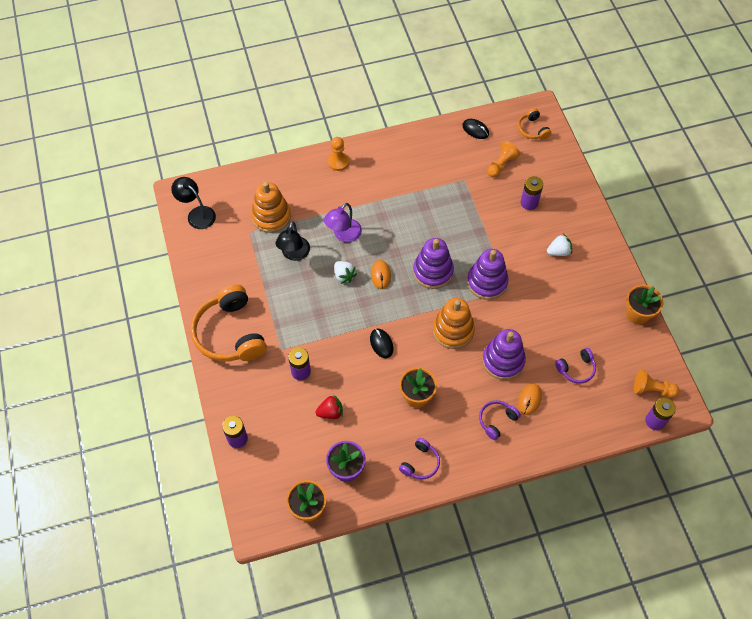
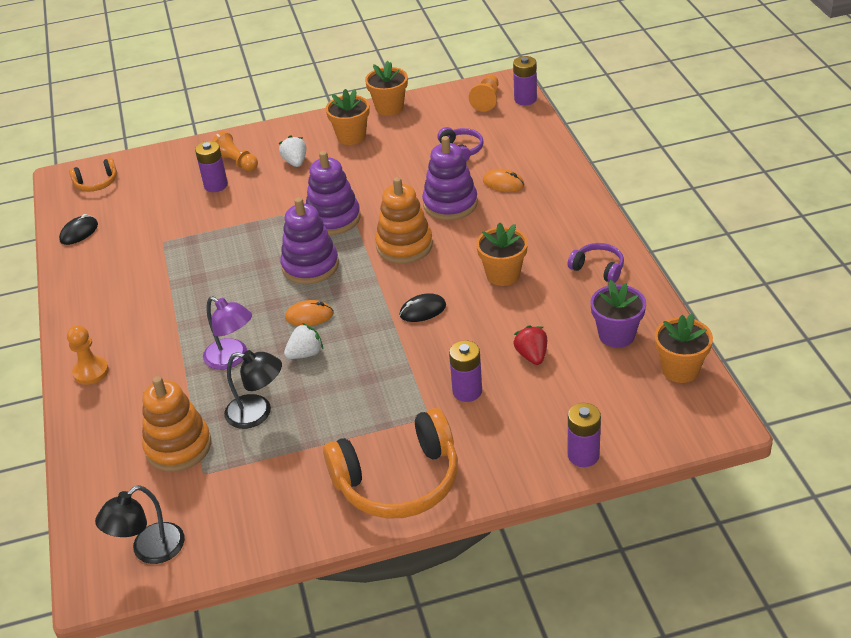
camera: 85 degrees left, 20 degrees down
(496, 420) = (533, 208): purple headphones -> none
(501, 164) = (147, 209): orange pawn -> orange pawn (236, 163)
(594, 288) = (351, 136): none -> orange flower pot

